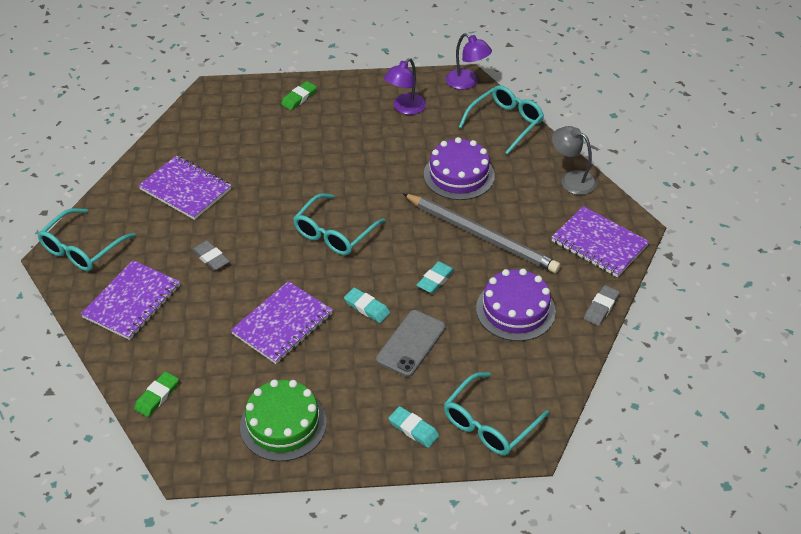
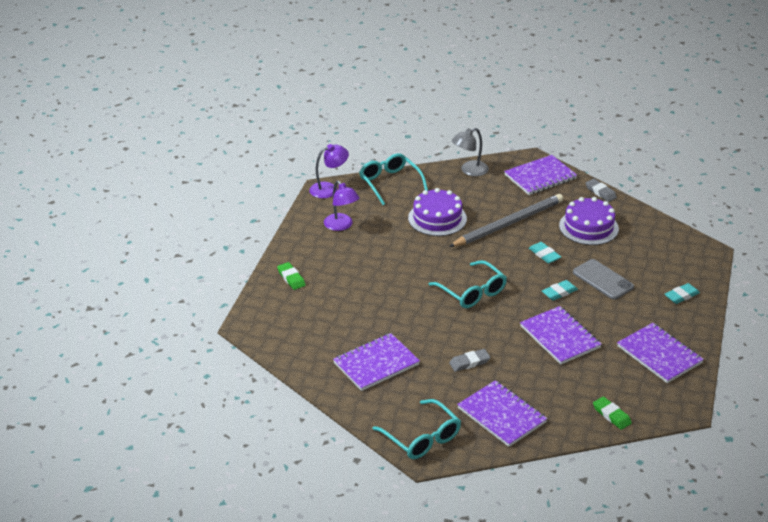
camera: 70 degrees left, 10 degrees down
(283, 424) = (659, 354): green cake -> purple notebook
(489, 423) = (686, 263): turquoise glasses -> none

